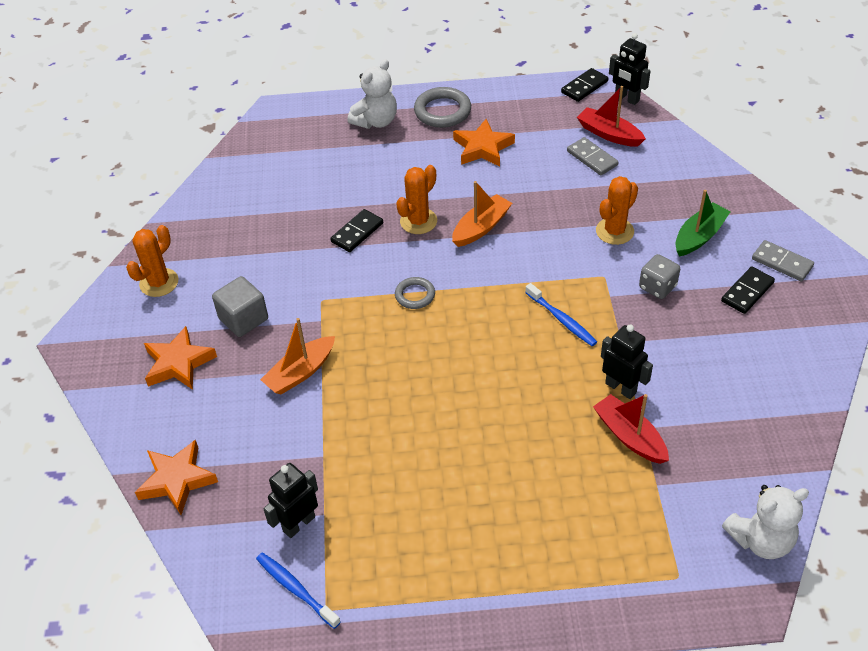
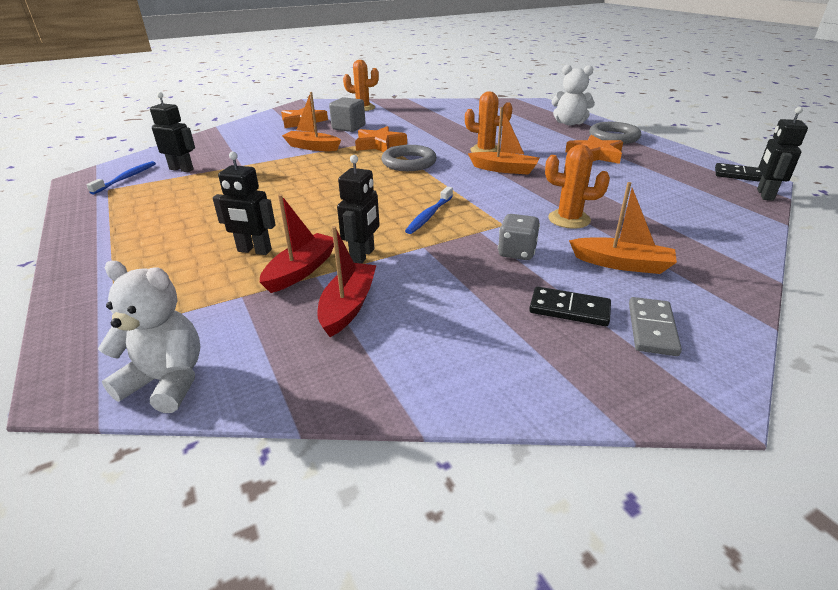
camera: 65 degrees right, 15 degrees down
(177, 480) = (213, 137): orange star -> orange star (379, 144)
(357, 232) = (453, 138): black domino -> none
(415, 295) = (409, 162): grey ring -> grey ring, size x1.66
(576, 467) = (254, 251): none -> black robot
(592, 158) = (652, 194): grey domino -> none
(609, 134) = (698, 195): red boat -> red boat (348, 306)
(699, 236) = (622, 264): green boat -> orange boat
(760, 540) = (167, 381): white teddy bear -> white teddy bear turned 150 degrees clockwise

